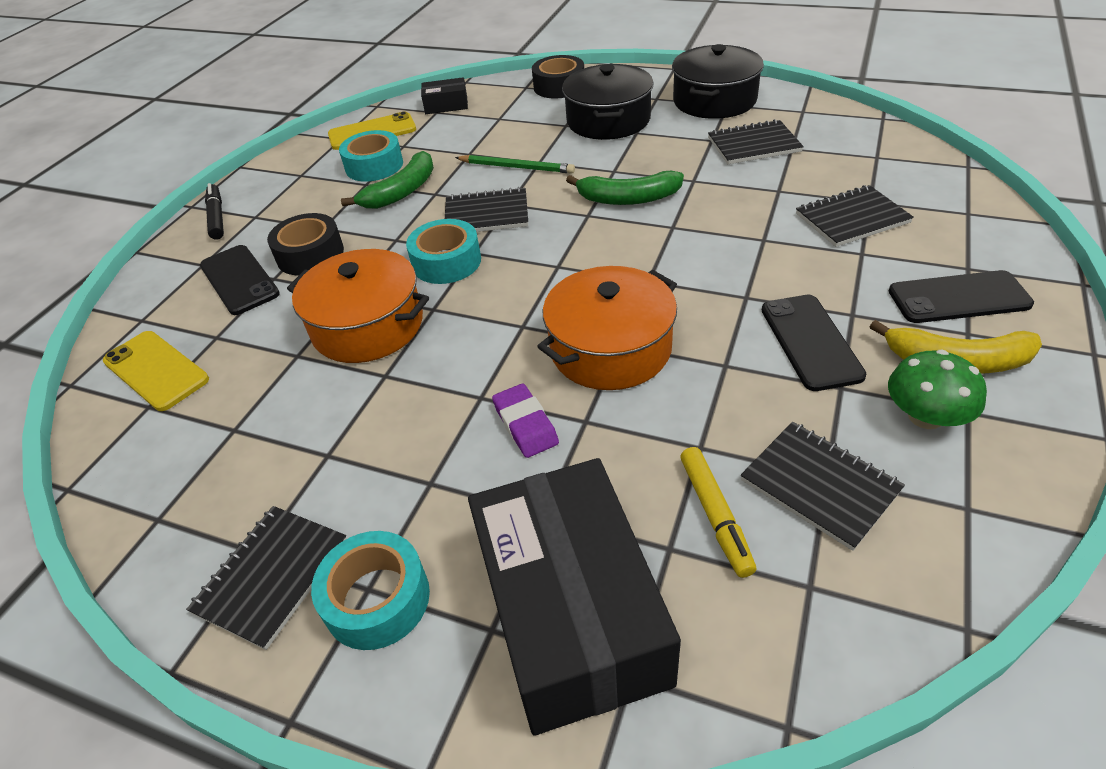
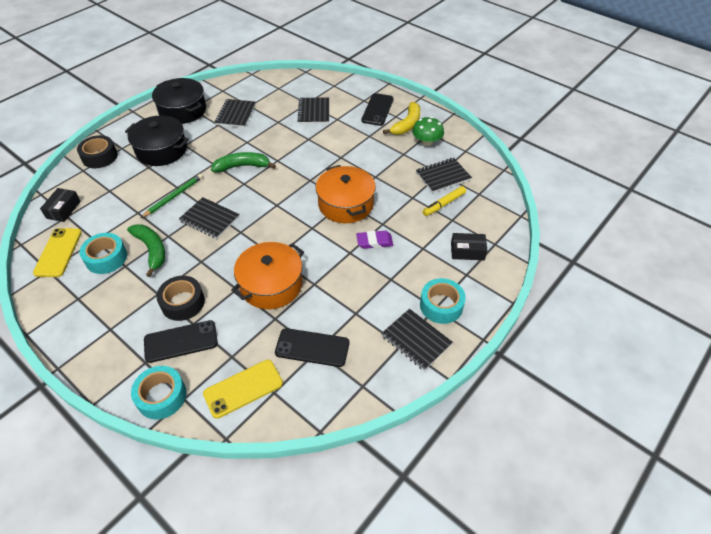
camera: 75 degrees left, 5 degrees up
(217, 217) = (90, 351): black marker -> none
(446, 262) = (240, 244): turquoise tape -> turquoise tape (161, 396)
(486, 214) = (209, 219): black notebook -> black notebook turned 75 degrees counterclockwise
(572, 612) = (467, 251): black box -> black box, size x0.43
(628, 198) = (242, 166): green banana -> green banana turned 120 degrees counterclockwise
(715, 515) = (444, 204): yellow marker -> yellow marker turned 135 degrees clockwise
(810, 342) = (377, 151): black phone -> black phone (312, 347)

